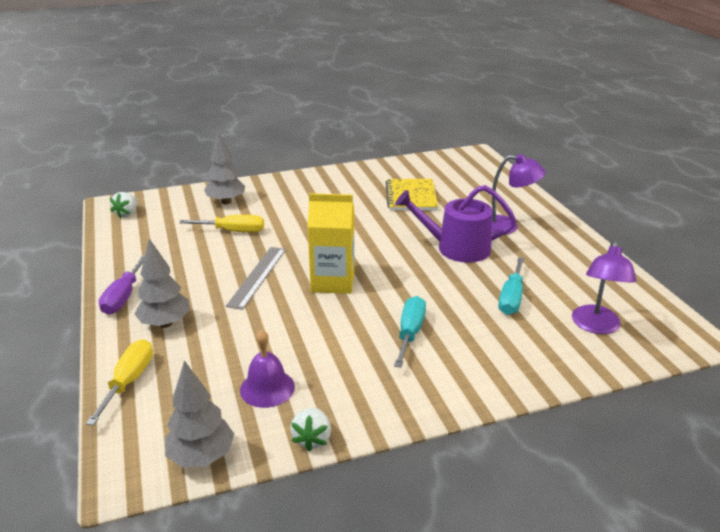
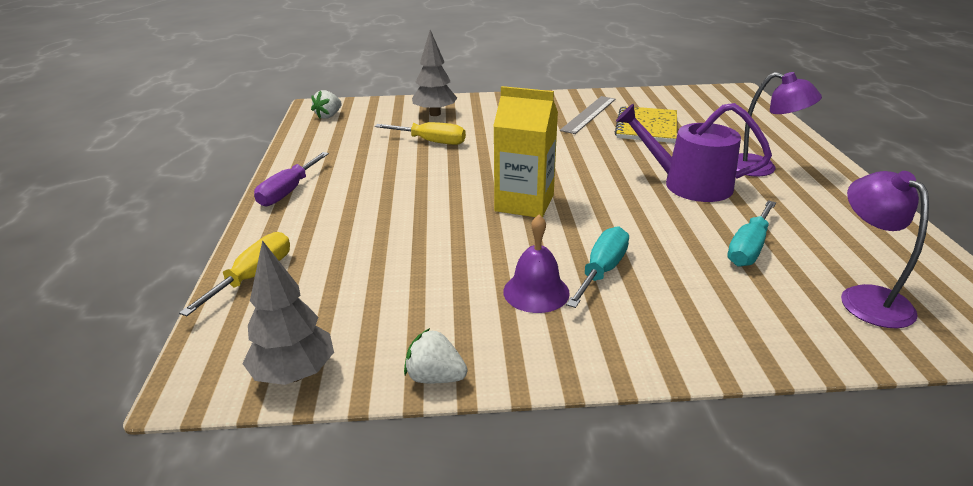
camera: 15 degrees right, 0 degrees up
(165, 323) = (319, 223): grey tree -> none
(257, 276) = (439, 188): grey ruler -> grey ruler (589, 114)
(267, 388) = (403, 308): purple bell -> purple bell (536, 292)
(312, 439) = (435, 377): white strawberry -> white strawberry turned 90 degrees clockwise
(596, 326) = (865, 298): purple lamp -> purple lamp turned 135 degrees clockwise

